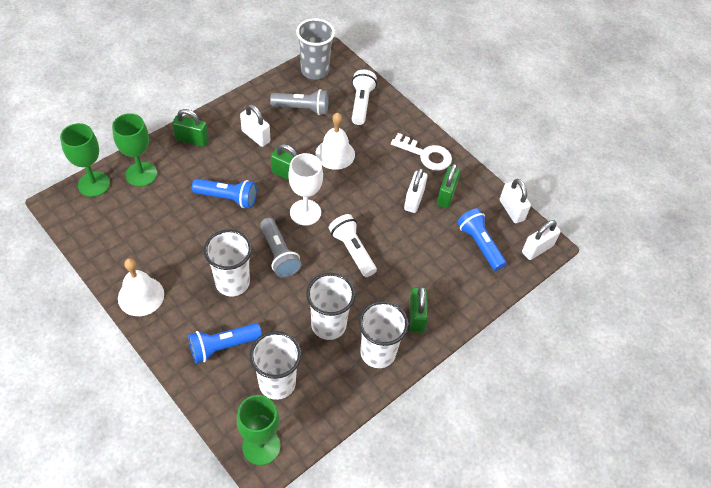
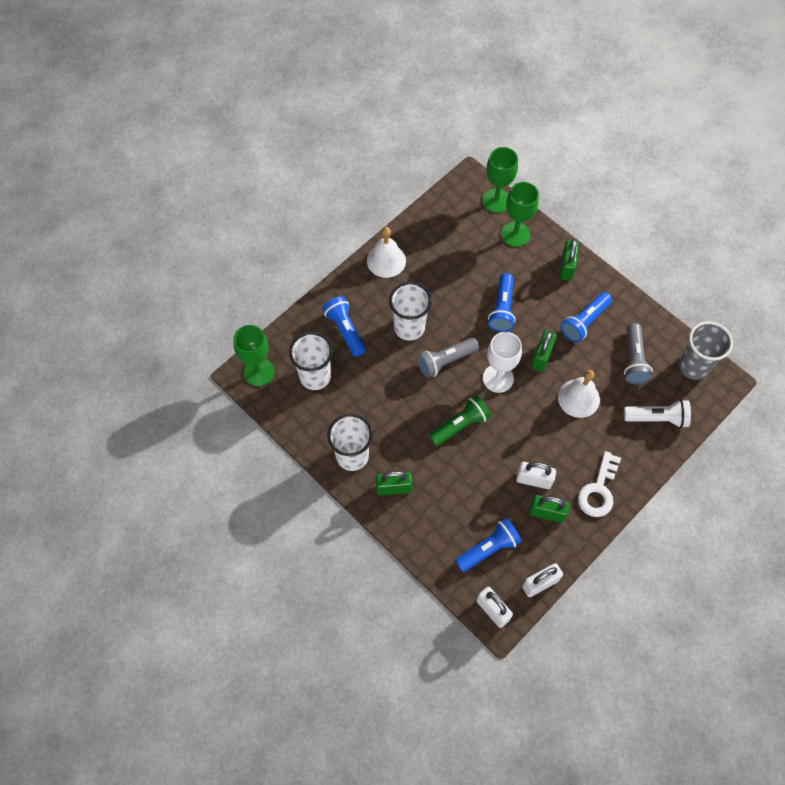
camera: 90 degrees right, 10 degrees up
(256, 136) = (584, 322): white padlock -> blue flashlight
(328, 325) = (376, 411): white cup -> none
(352, 251) = (460, 425): white flashlight -> green flashlight

